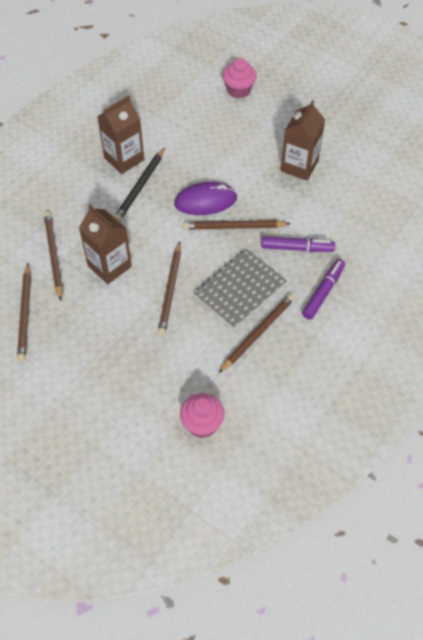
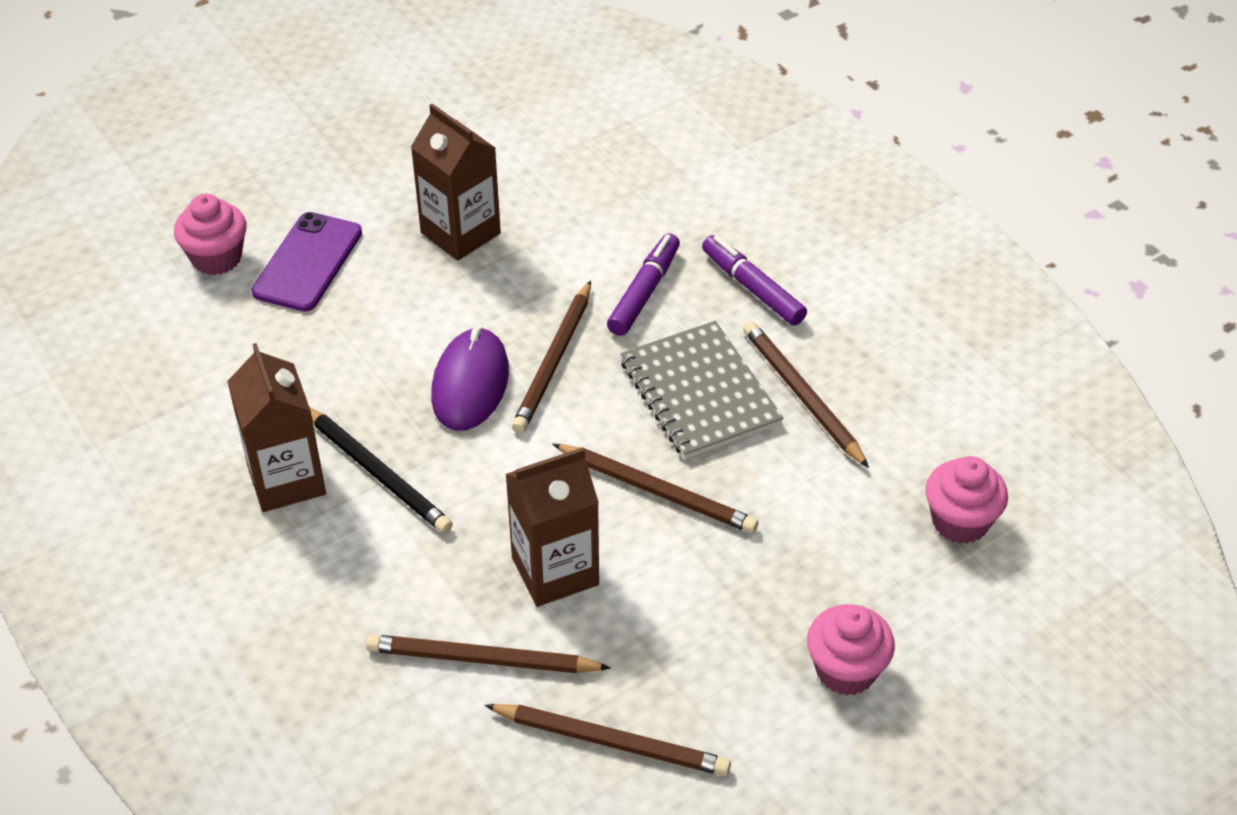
camera: 70 degrees left, 10 degrees down
(92, 395) = (846, 670): none -> pink cupcake
(252, 120) = (308, 262): none -> purple phone

